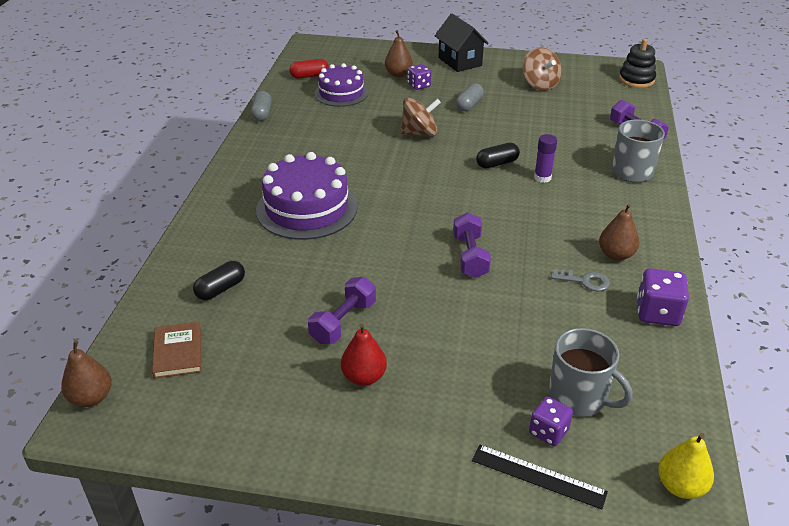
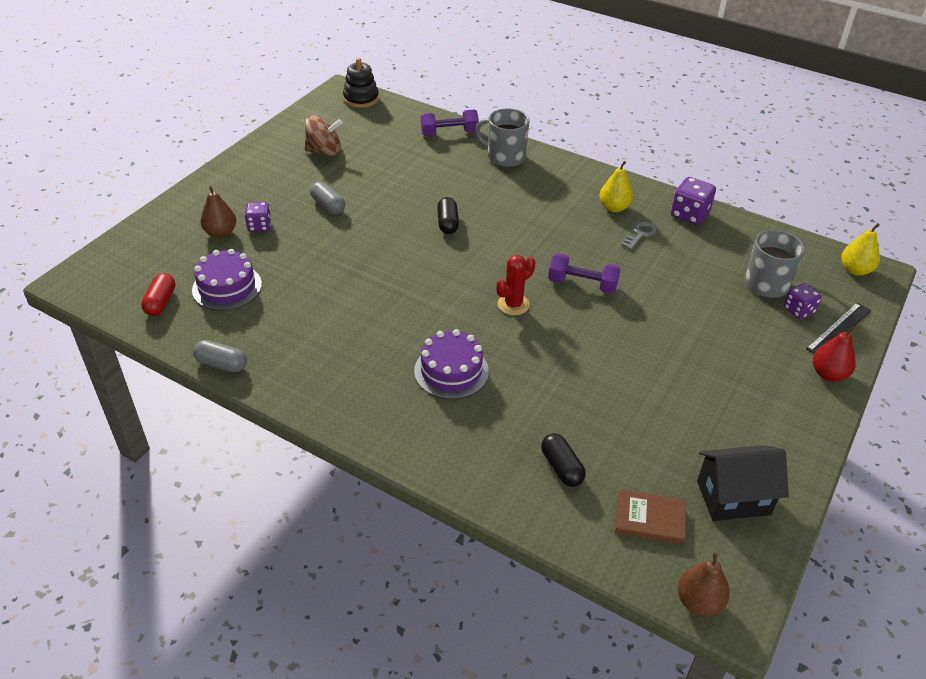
camera: 70 degrees left, 5 degrees up
(307, 208) = (451, 371): purple cake -> purple cake, size x0.66
(343, 322) = (643, 388): purple dumbbell -> none
(364, 377) = (718, 393): red pear -> red pear (828, 374)
(411, 222) = (513, 304): none -> red cactus
(419, 133) = (359, 254): brown spinning top -> none
(460, 62) = (232, 183): black house -> black house (733, 498)
(542, 177) = (486, 205): purple glue stick -> none
(616, 255) = (614, 207): brown pear -> yellow pear

